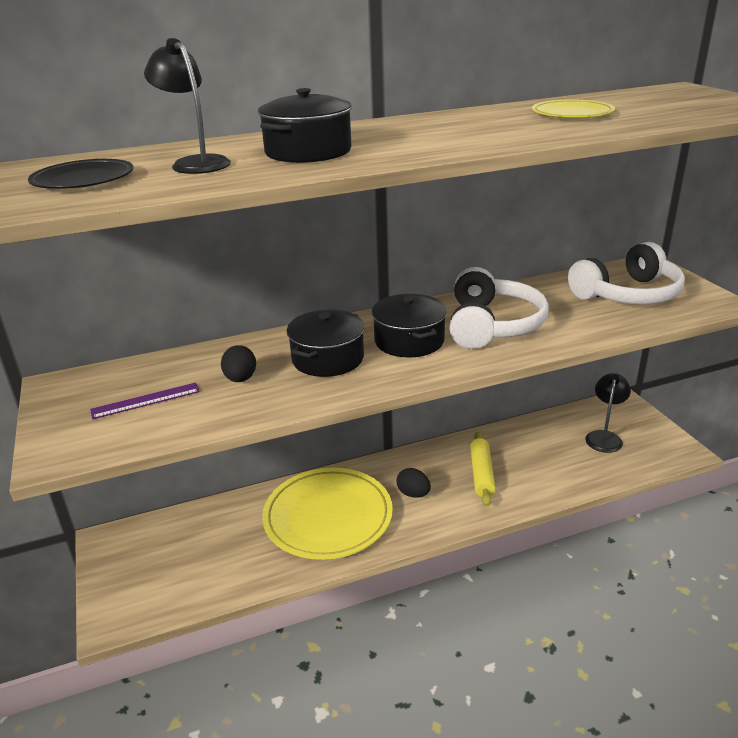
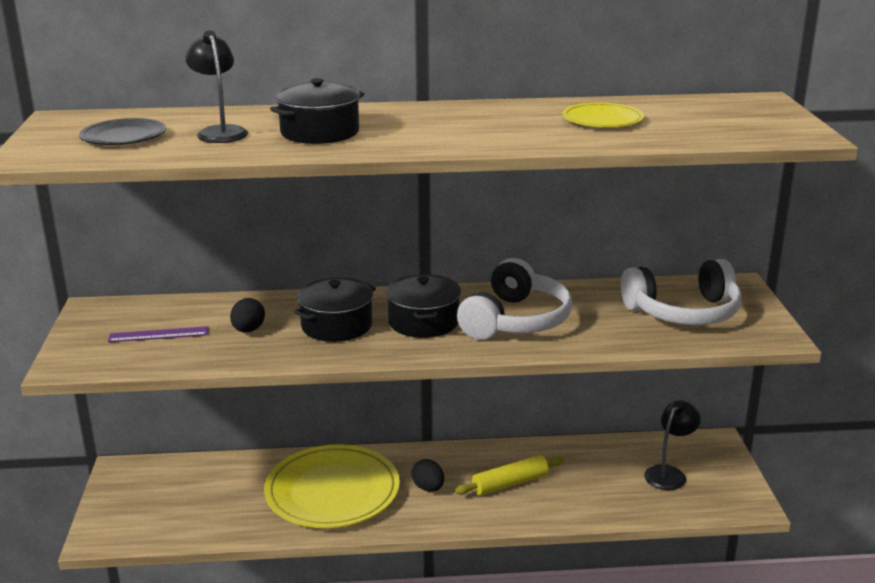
camera: 15 degrees right, 5 degrees down
(482, 474) = (510, 483): yellow rolling pin -> yellow rolling pin turned 45 degrees clockwise

